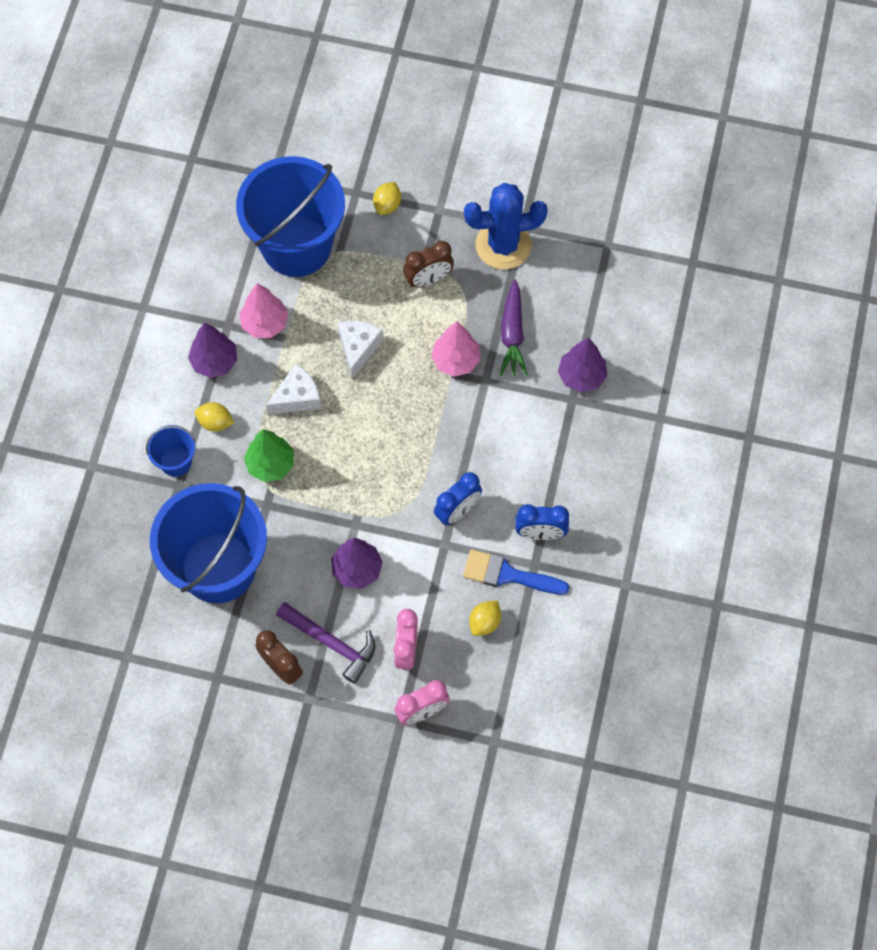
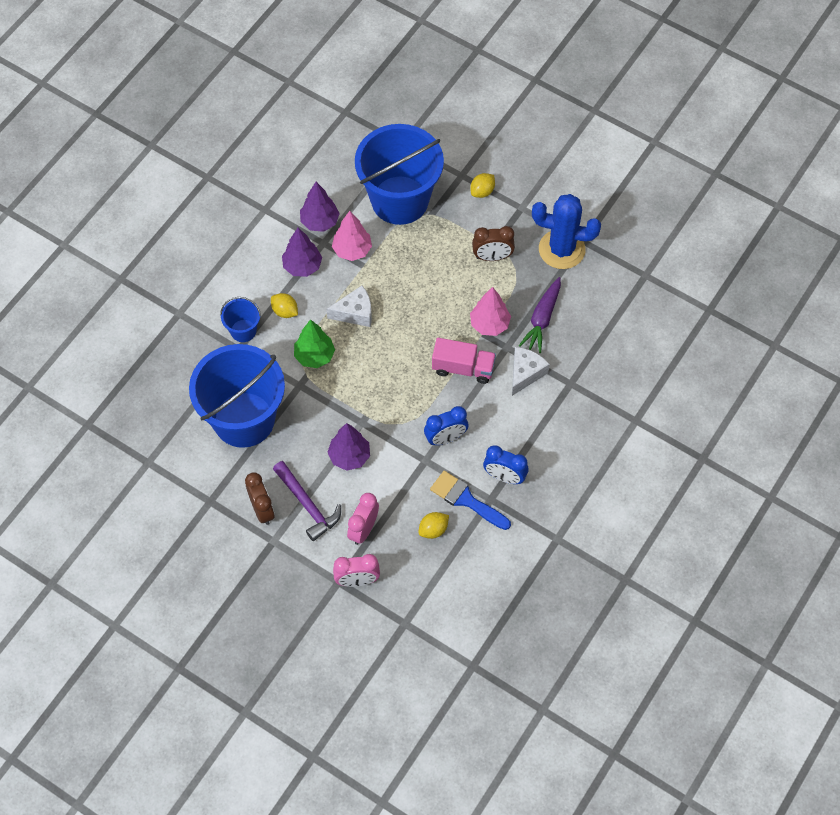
camera: 20 degrees right, 5 degrees down
(358, 348) = (417, 291): white cheese -> white cheese (525, 373)
(446, 422) = (463, 368): none -> pink truck
(581, 376) = (585, 368): purple tree -> purple tree (320, 222)

